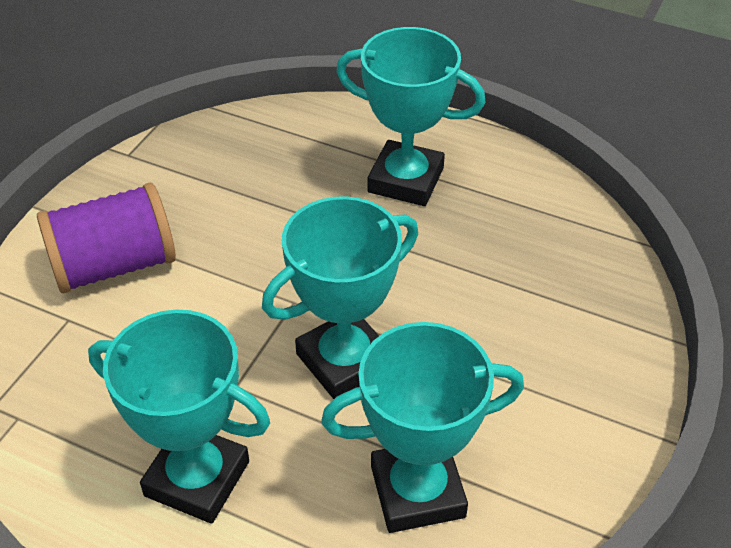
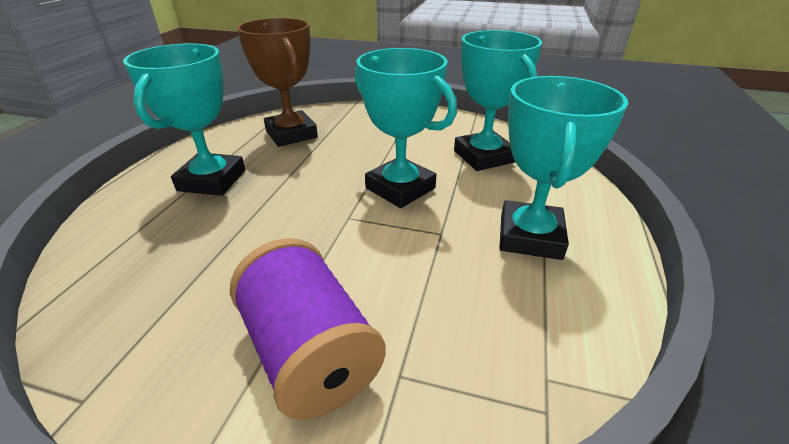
camera: 100 degrees left, 10 degrees down
(531, 248) = (291, 134): none -> brown trophy

